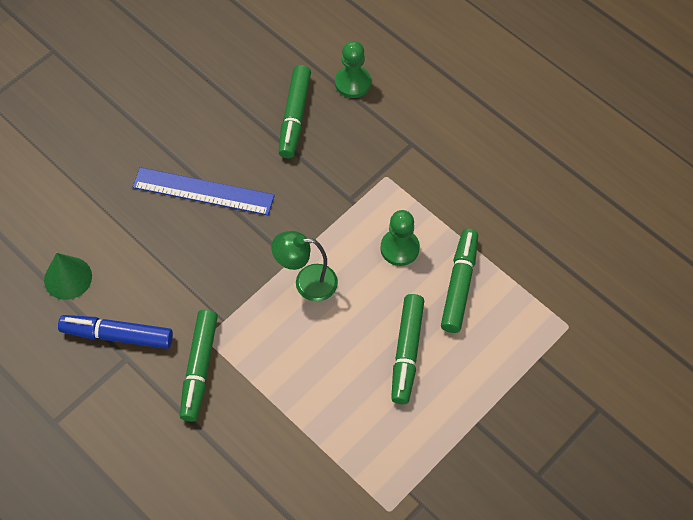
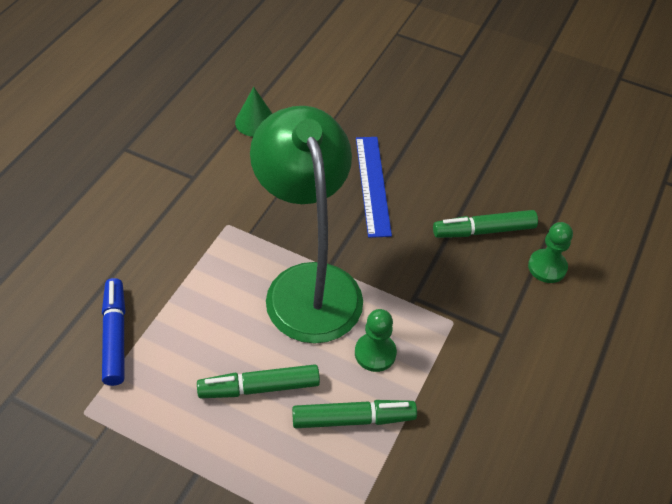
camera: 70 degrees right, 10 degrees down
(117, 335) = (212, 166): blue marker -> blue marker (115, 336)
(199, 369) = (196, 227): green marker -> none
(307, 282) = (308, 284): green lamp -> green lamp, size x2.28

